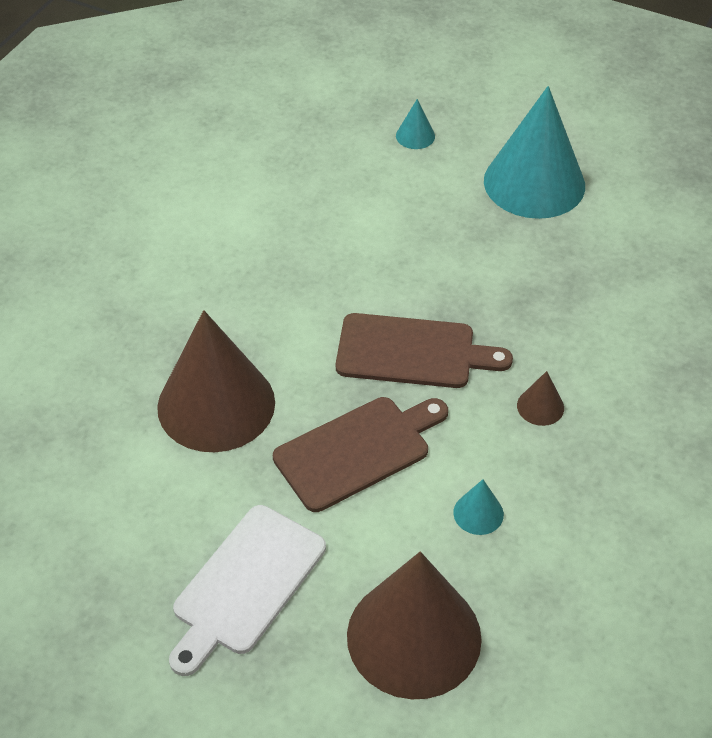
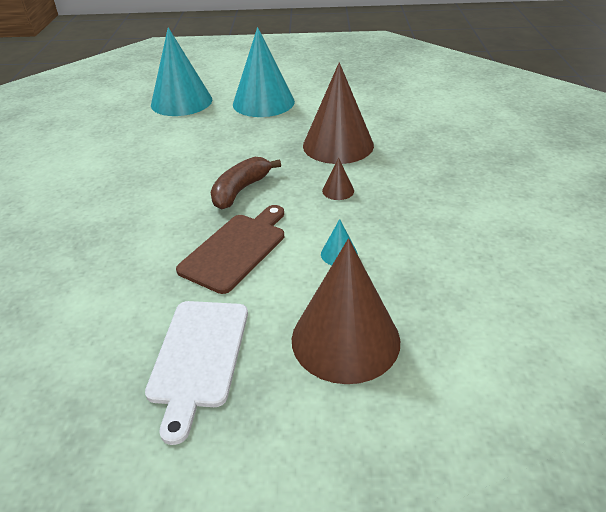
camera: 25 degrees left, 10 degrees down
(216, 404) = (118, 258): brown cone -> brown cone (338, 145)
(412, 352) = (240, 190): brown cutting board -> brown banana
(415, 136) = (181, 102): turquoise cone -> turquoise cone, size x2.49

